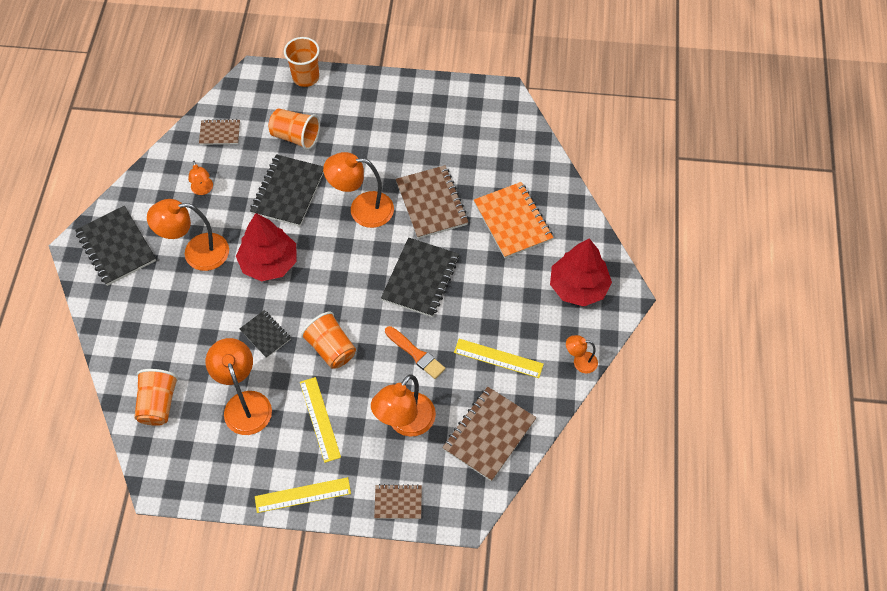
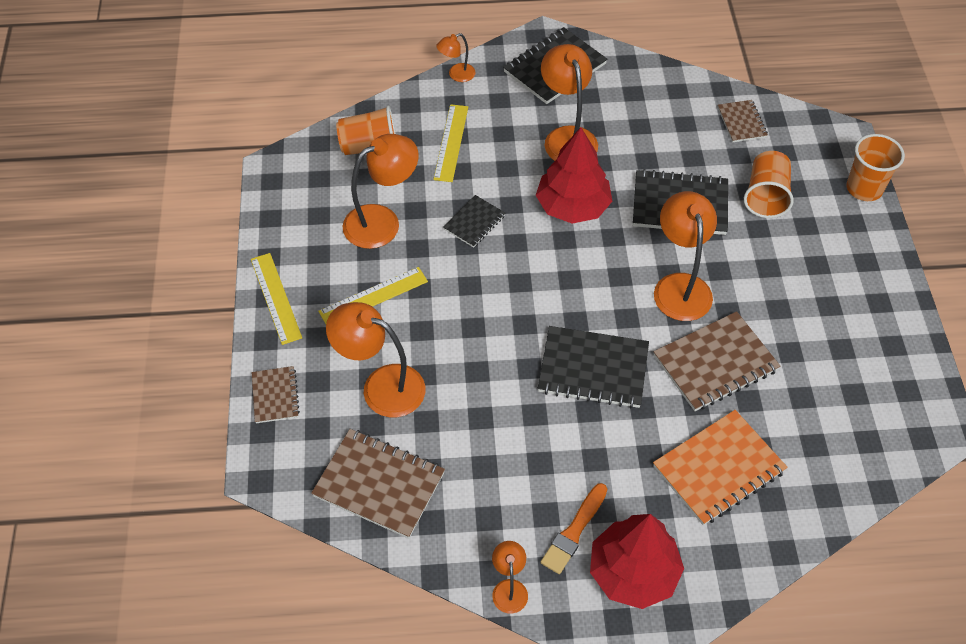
camera: 80 degrees right, 5 degrees down
(203, 190) = (654, 124): orange lamp -> orange lamp (456, 75)
(331, 348) = (469, 290): orange cup -> none
(416, 354) = (480, 382): orange brush -> orange brush (574, 531)
(498, 358) = (493, 480): yellow ruler -> yellow ruler (451, 142)

